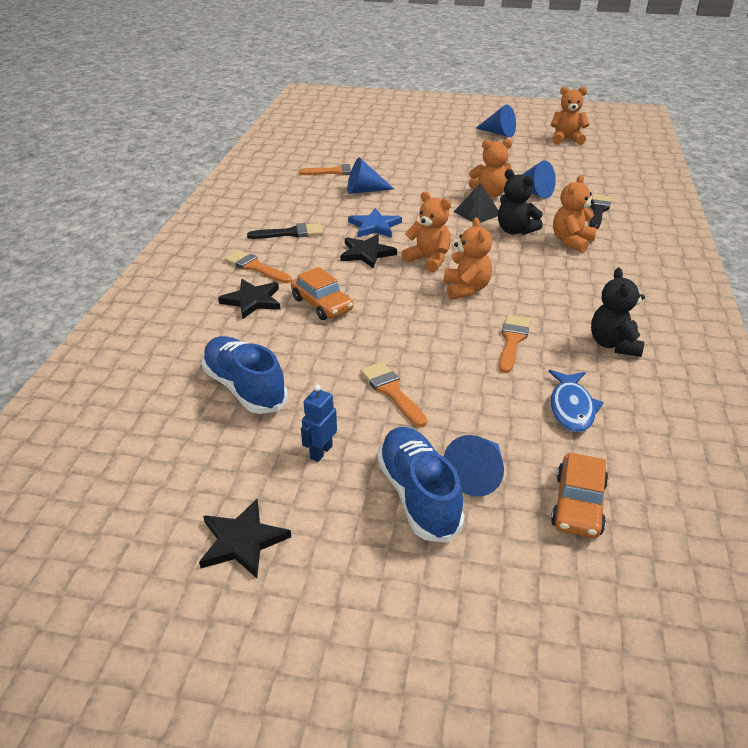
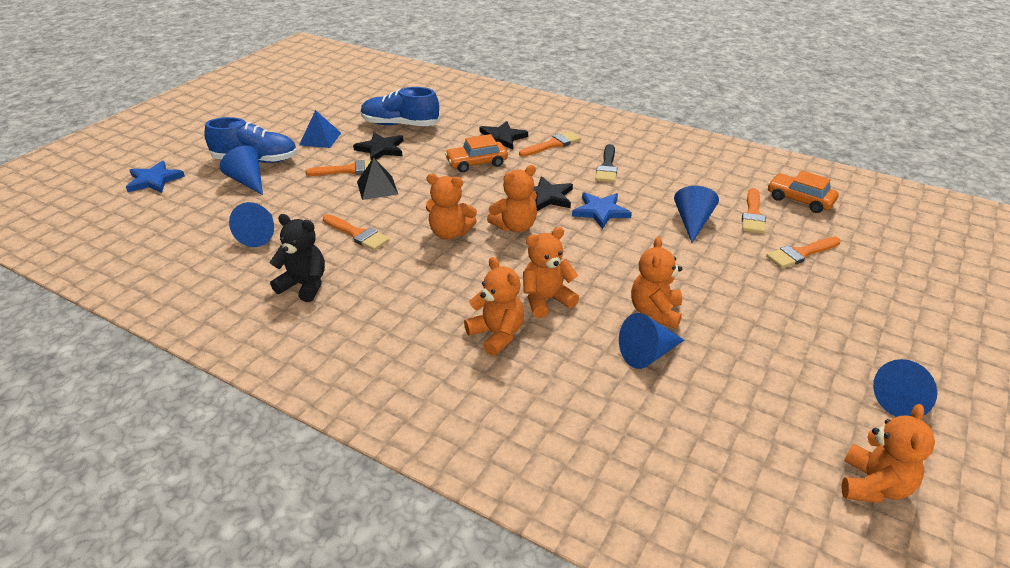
camera: 110 degrees right, 0 degrees up
(242, 541) = (283, 112): black star -> black star (381, 149)
(245, 388) = (400, 124): blue shoe -> blue shoe turned 150 degrees counterclockwise
(321, 452) = (320, 139): blue robot -> blue pyramid
(379, 156) = (800, 254): none -> orange brush
(477, 213) = (603, 285): black pyramid -> black pyramid (377, 187)
(515, 230) = (546, 300): black teddy bear -> orange teddy bear
(550, 592) = (154, 180): none -> blue star
(571, 408) = (260, 234): blue fish -> blue cone
(578, 504) = (187, 207): orange car -> orange car (799, 200)
(598, 210) = (567, 396): black brush -> none

